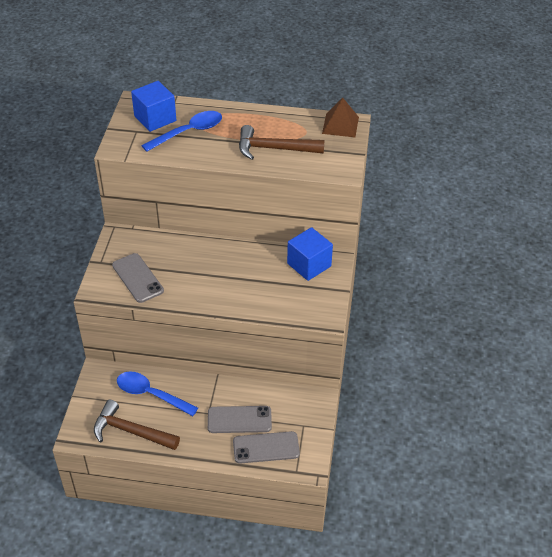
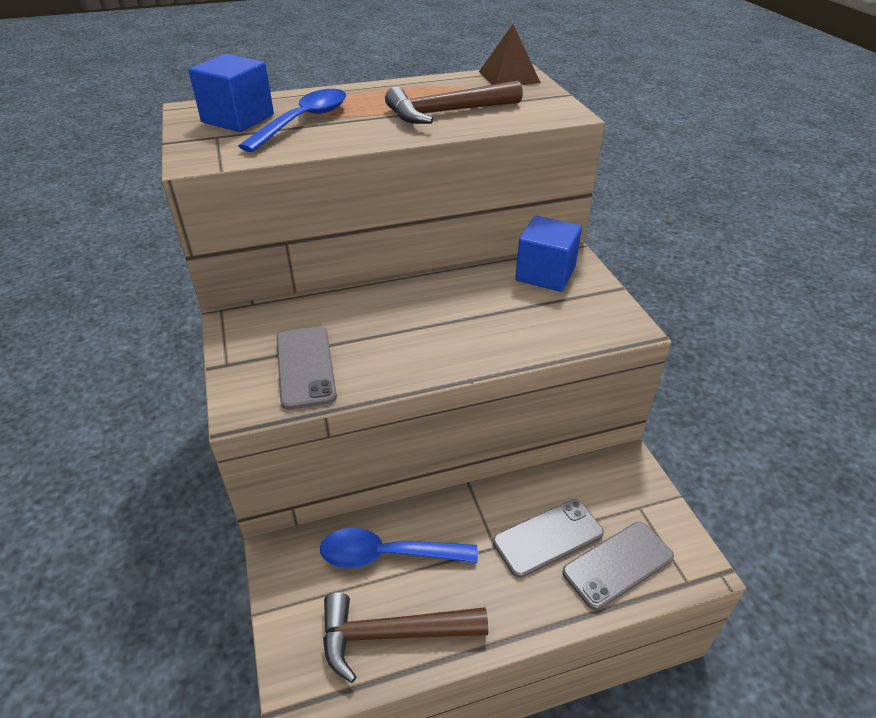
camera: 25 degrees left, 5 degrees down
(137, 278) = (305, 367): grey phone -> grey phone turned 45 degrees clockwise

